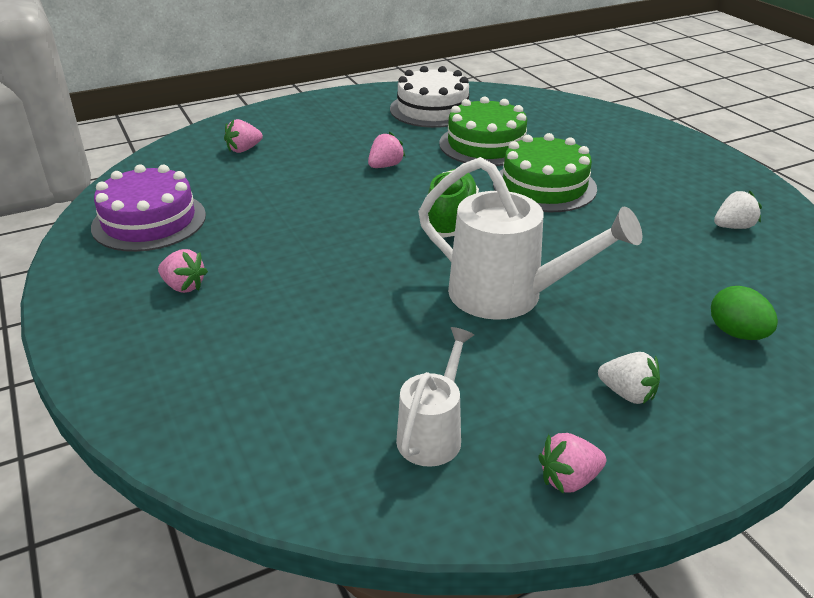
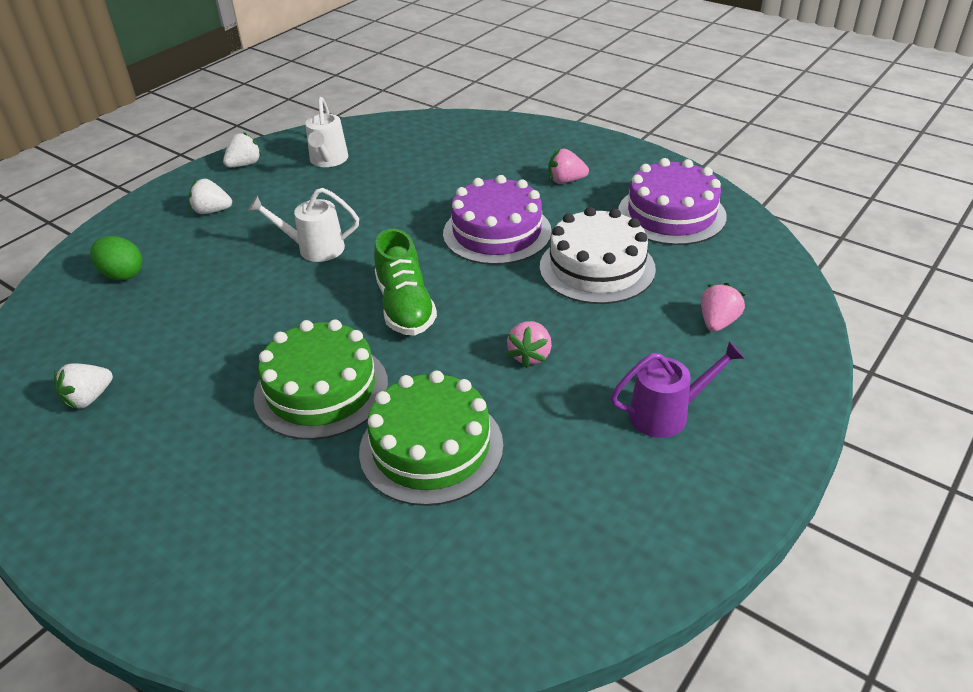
camera: 155 degrees right, 5 degrees up
(316, 254) = (497, 232): none -> purple cake
(337, 124) = (667, 414): none -> purple watering can
(432, 109) = (568, 514): white cake -> white cake (597, 268)
(509, 296) = (314, 248): white watering can -> white watering can, size x0.57
(569, 479) = (244, 164): pink strawberry -> white strawberry

